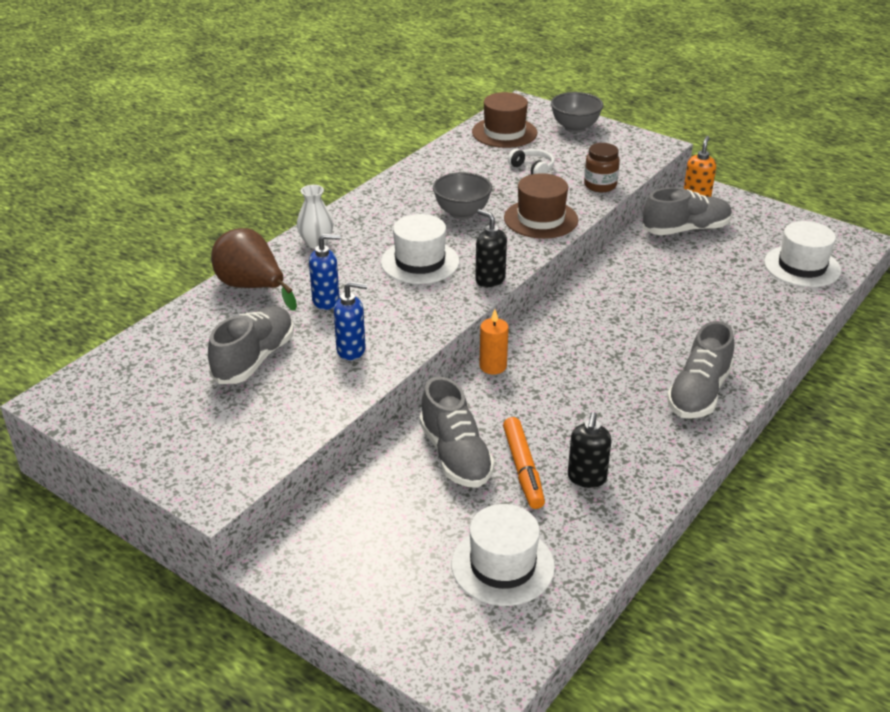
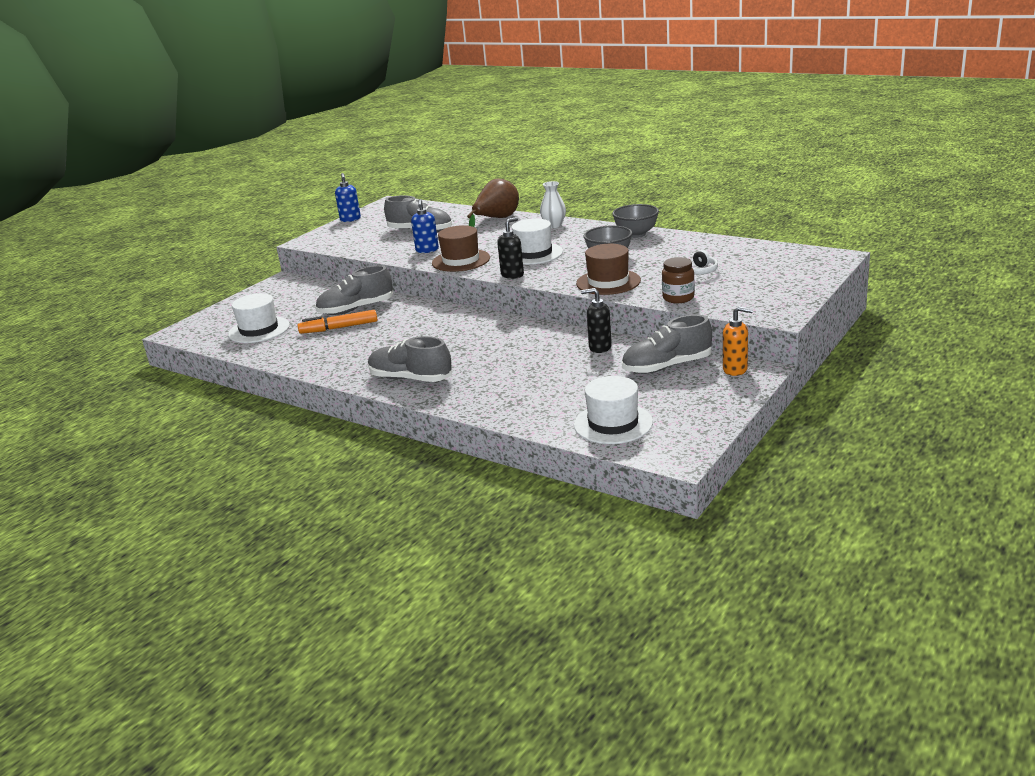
camera: 90 degrees right, 10 degrees down
(326, 301) = (482, 237): blue soap dispenser -> blue soap dispenser (350, 219)
(493, 366) = (447, 310): orange candle -> none
(504, 132) = (765, 256): brown hat -> brown hat (461, 260)
(575, 128) = (796, 280): grey bowl -> grey bowl (636, 234)
(586, 478) = (325, 346): black soap dispenser -> black soap dispenser (599, 347)
(686, 230) = (667, 366): grey shoe -> grey shoe turned 90 degrees clockwise

